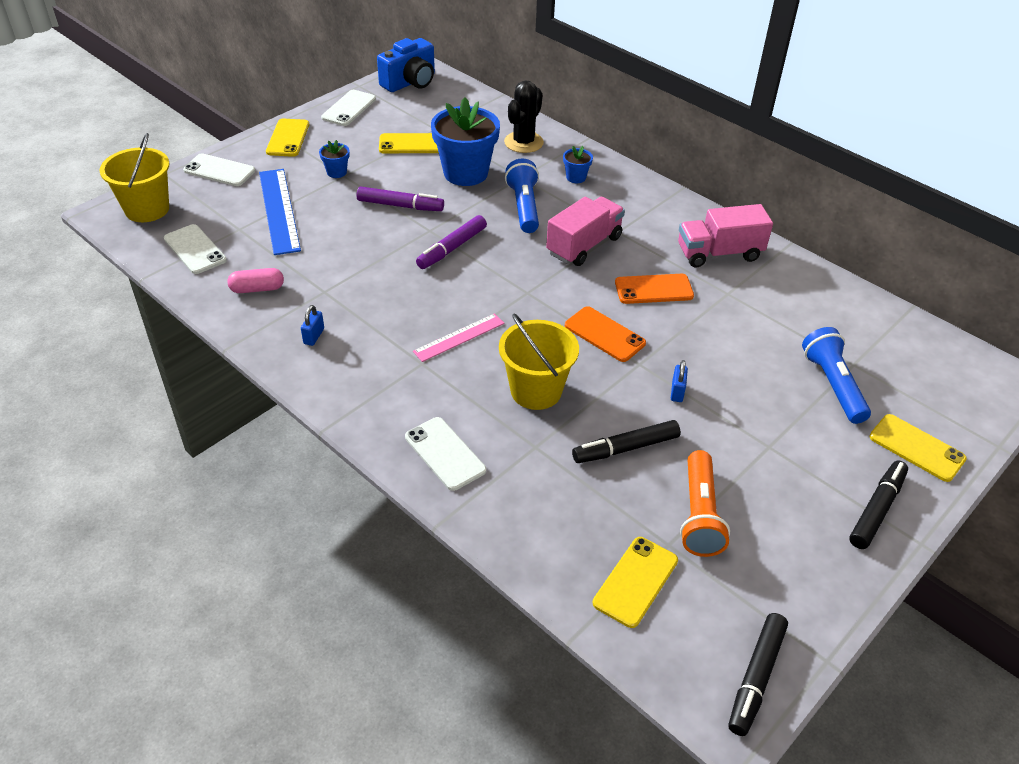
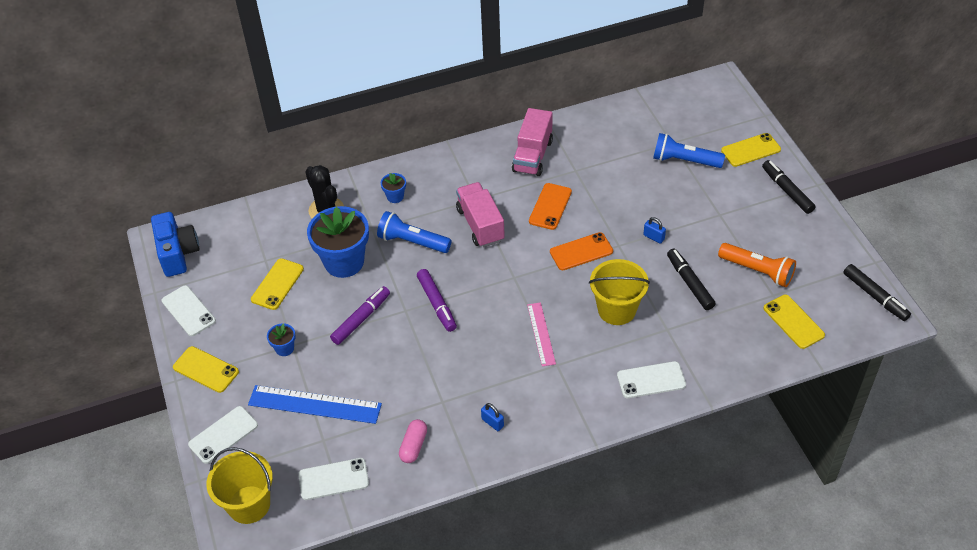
camera: 60 degrees left, 5 degrees up
(626, 448) = (690, 283): black marker -> black marker turned 150 degrees clockwise

